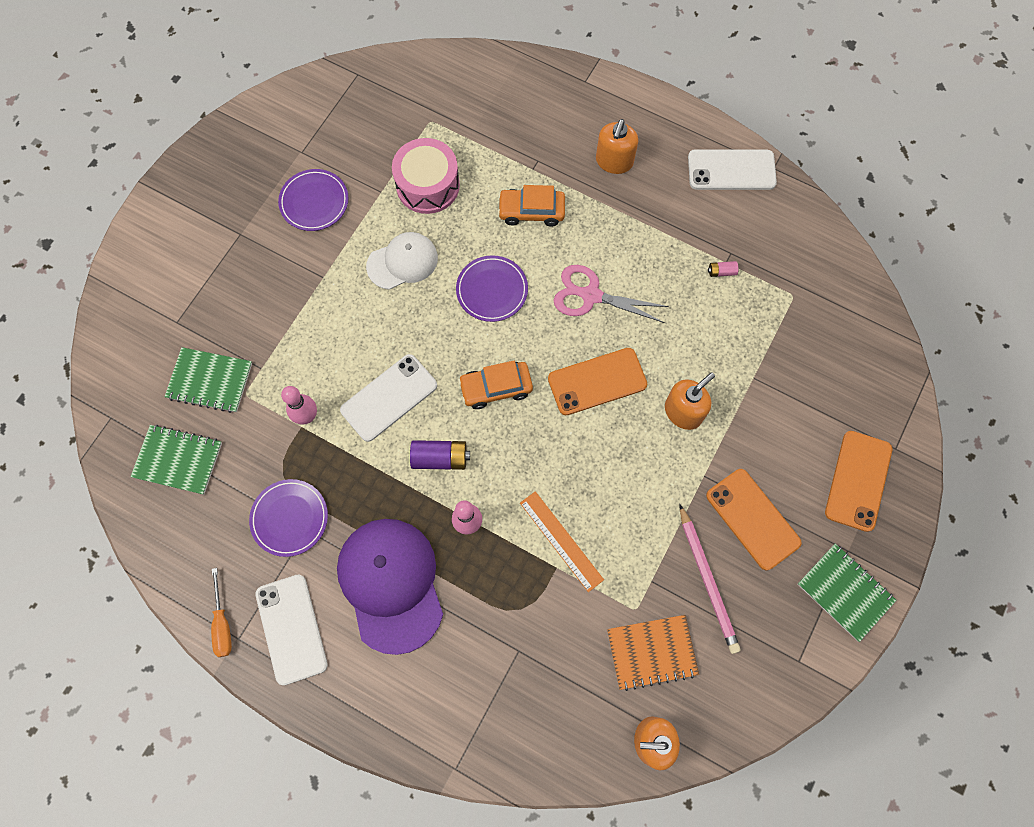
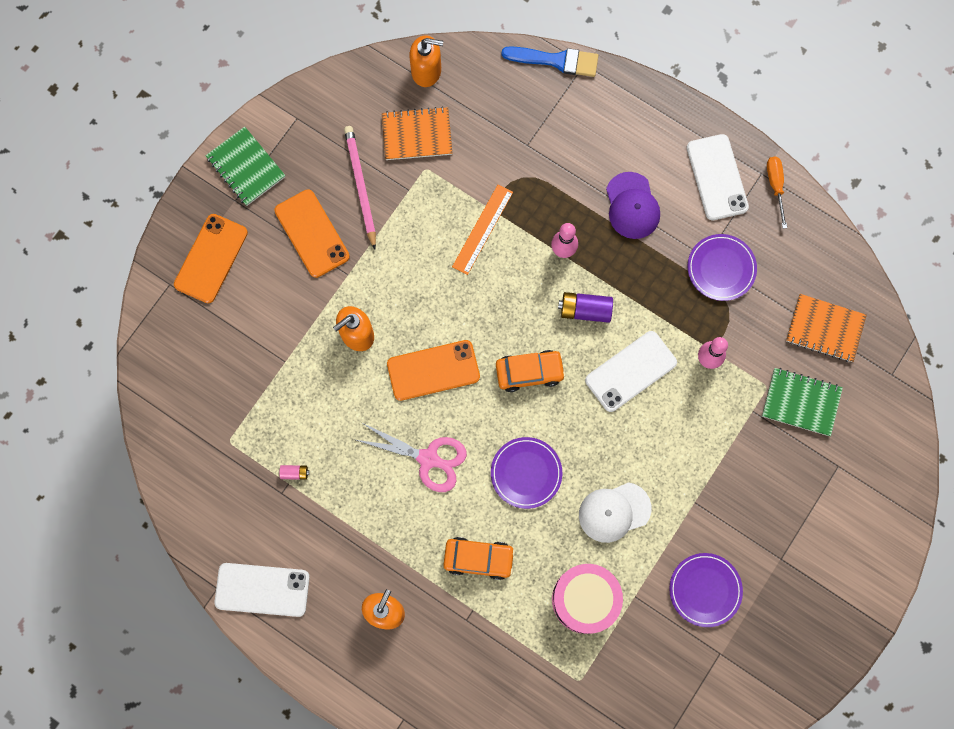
camera: 175 degrees left, 5 degrees up
(178, 460) = (825, 329): green notebook -> orange notebook
(391, 584) = (632, 206): purple cap -> purple cap, size x0.60
(491, 771) = (555, 60): none -> blue brush
(561, 541) = (482, 229): orange ruler -> orange ruler turned 60 degrees clockwise

